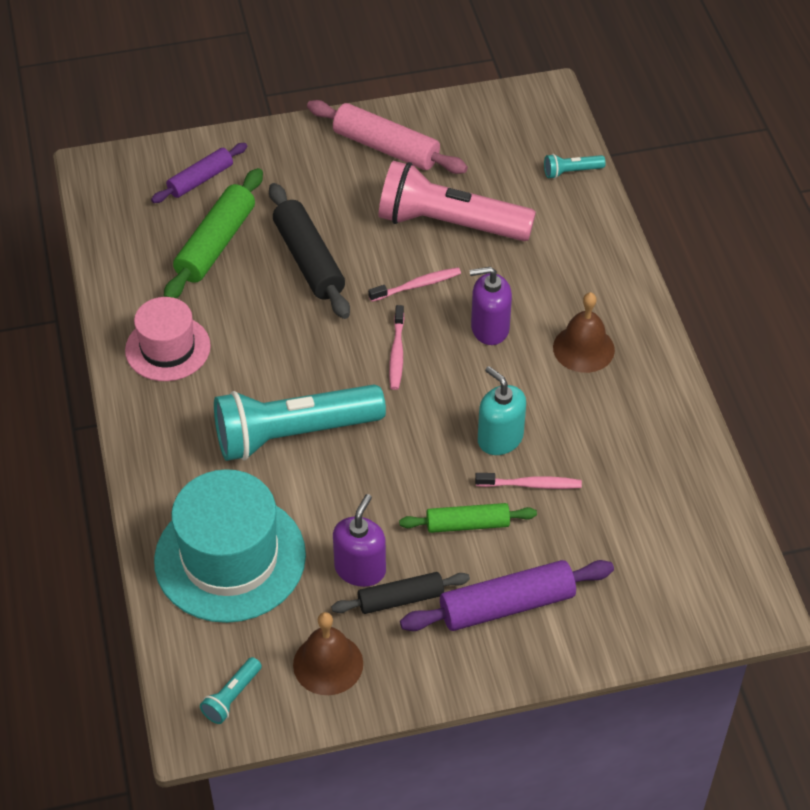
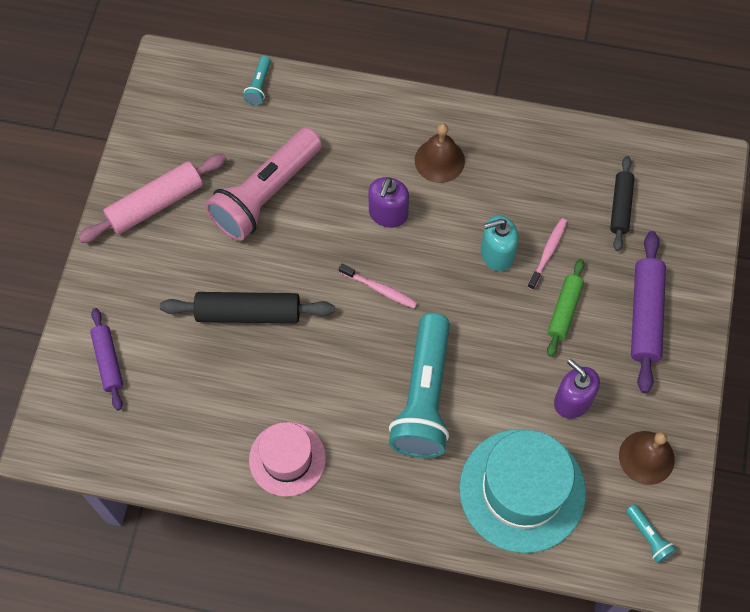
camera: 65 degrees left, 15 degrees up
(216, 244) = (191, 377): green rolling pin -> none
(400, 599) = (611, 384): black rolling pin -> black rolling pin (620, 207)
(417, 285) = (318, 245): pink toothbrush -> none

